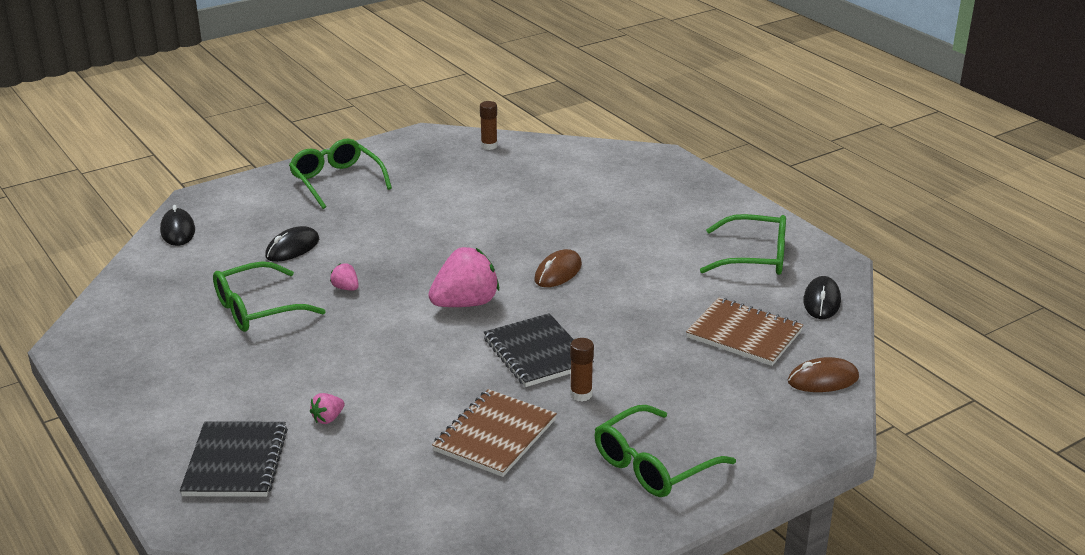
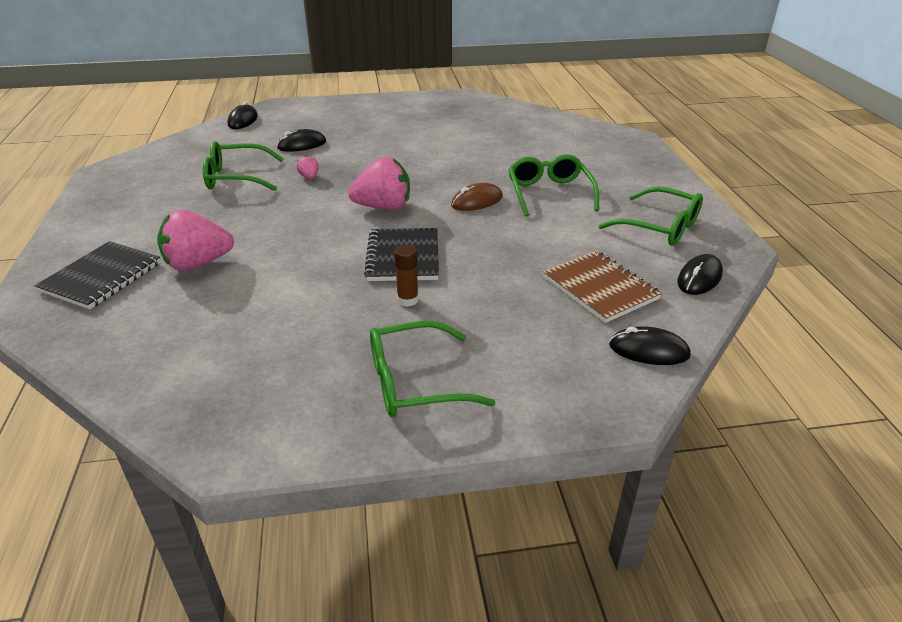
camera: 25 degrees right, 5 degrees up
(328, 418) = (198, 264): pink strawberry -> pink strawberry, size x2.23
(336, 181) = (375, 111): green glasses -> green glasses (549, 193)
(489, 146) = (503, 109): brown glue stick -> none
(494, 435) = (305, 313): brown notebook -> none
(823, 380) = (648, 350): brown mouse -> black mouse

